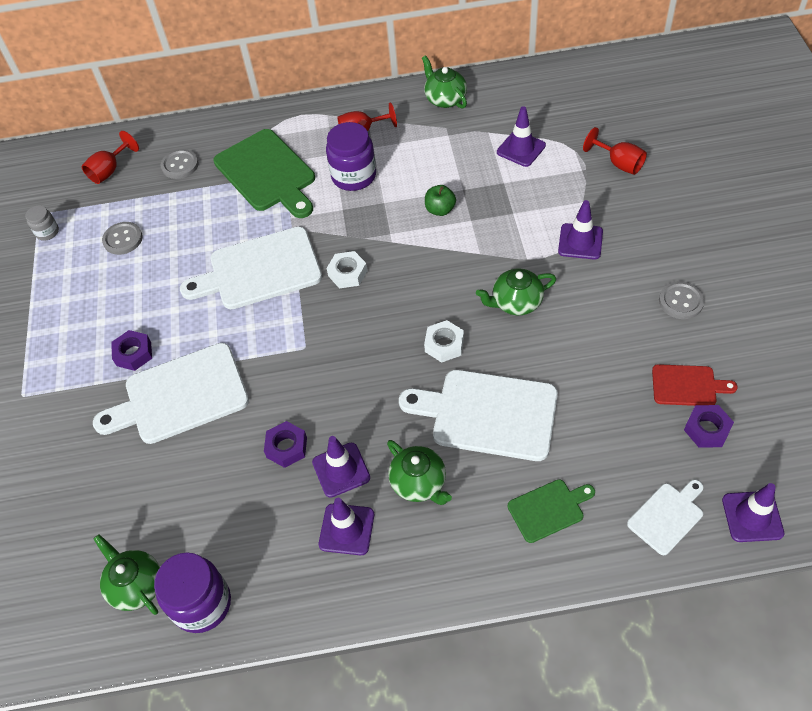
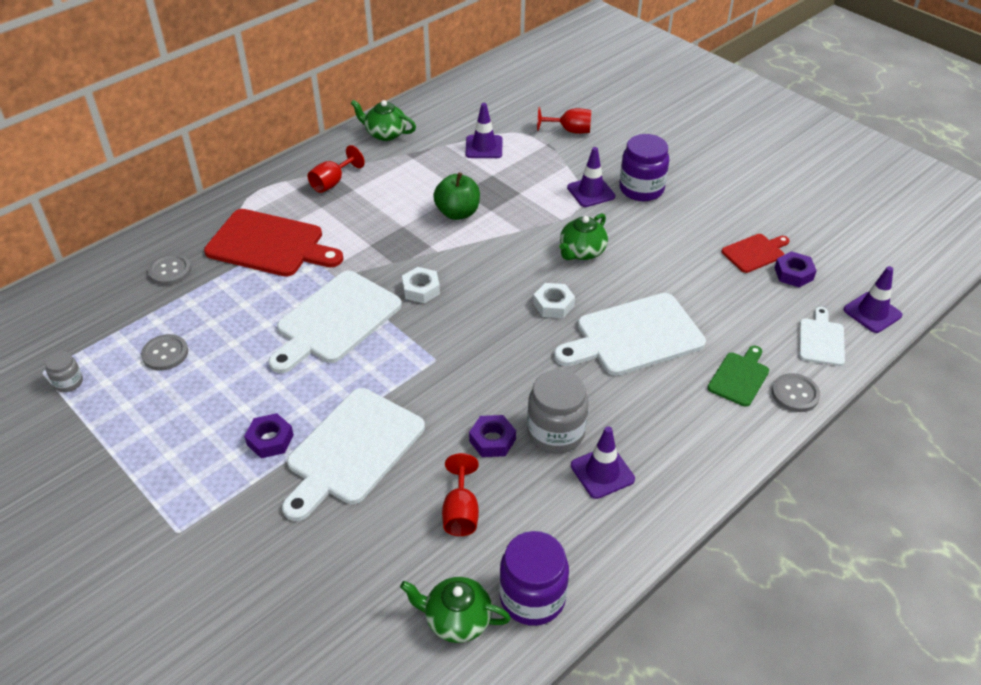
camera: 40 degrees left, 10 degrees down
(109, 170) = (93, 304): red goblet -> red goblet (460, 512)
(267, 173) = (270, 245): green cutting board -> red cutting board
(341, 470) = (555, 433): purple traffic cone -> grey jar
(354, 176) = (356, 217): purple jar -> purple jar (641, 189)
(419, 483) = (628, 409): green teapot -> none
(440, 210) = (457, 213): green apple -> green apple, size x1.50
(681, 301) = (699, 202): grey button -> grey button (795, 394)

